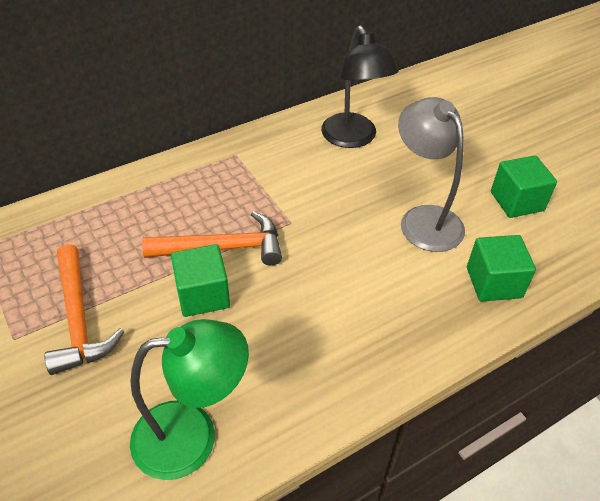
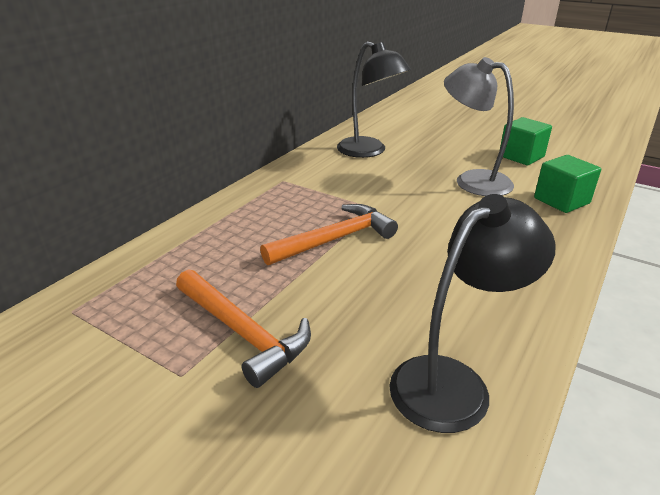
camera: 25 degrees left, 15 degrees down
(192, 436) = (453, 382): green lamp -> black lamp
(203, 295) = (350, 275): green cube -> none

